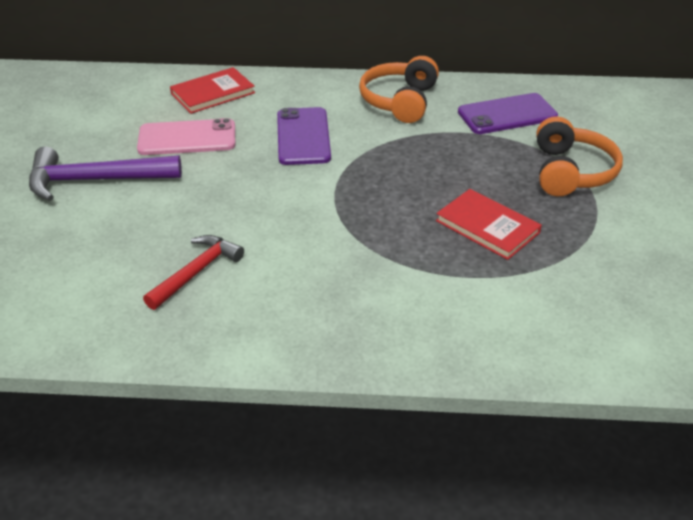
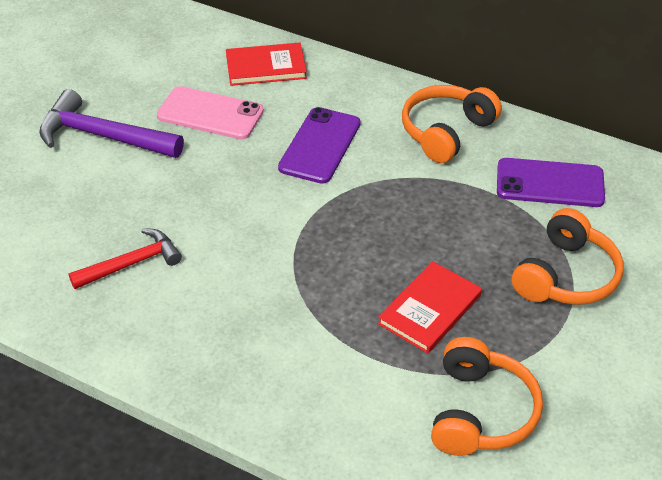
camera: 25 degrees right, 5 degrees up
(487, 226) = (430, 309): red book -> red book turned 60 degrees clockwise
(587, 287) = (480, 412): none -> orange headphones

